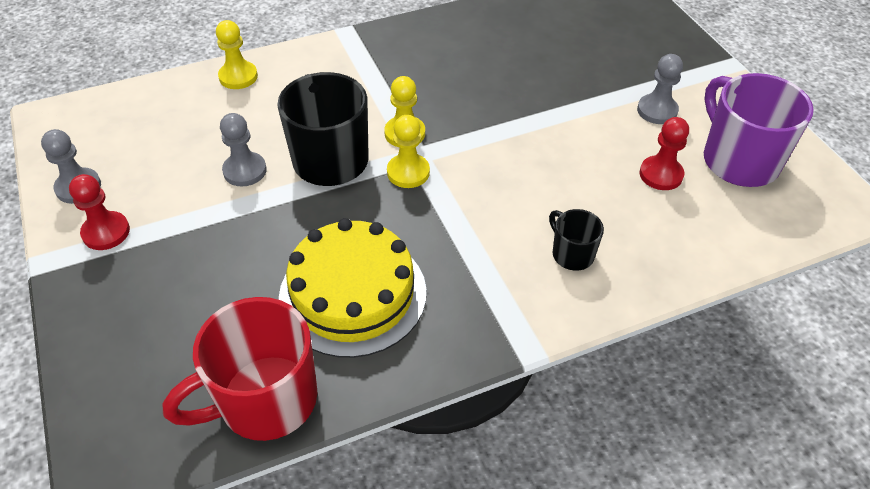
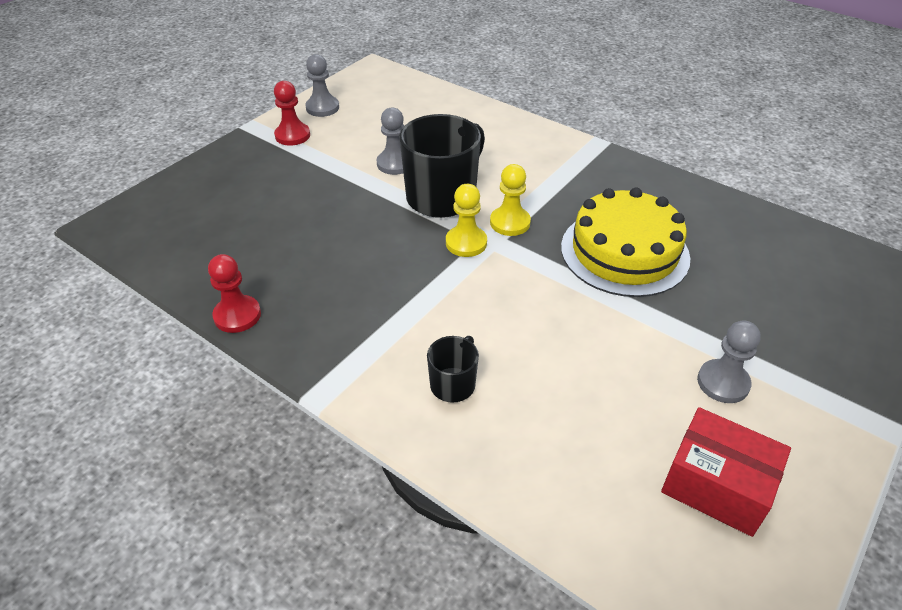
camera: 60 degrees right, 5 degrees down
(238, 77) = (488, 118): yellow pawn -> none
(265, 400) = (191, 266): red mug -> none
(353, 294) = (313, 267): yellow cake -> yellow cake (624, 252)
(661, 174) = (624, 418): red pawn -> red pawn (237, 315)
(738, 160) = (717, 485): purple mug -> red box

